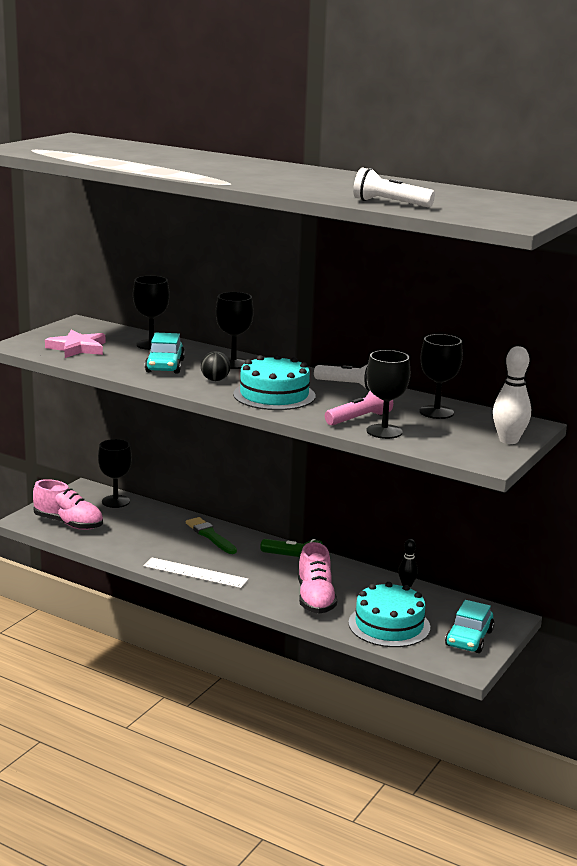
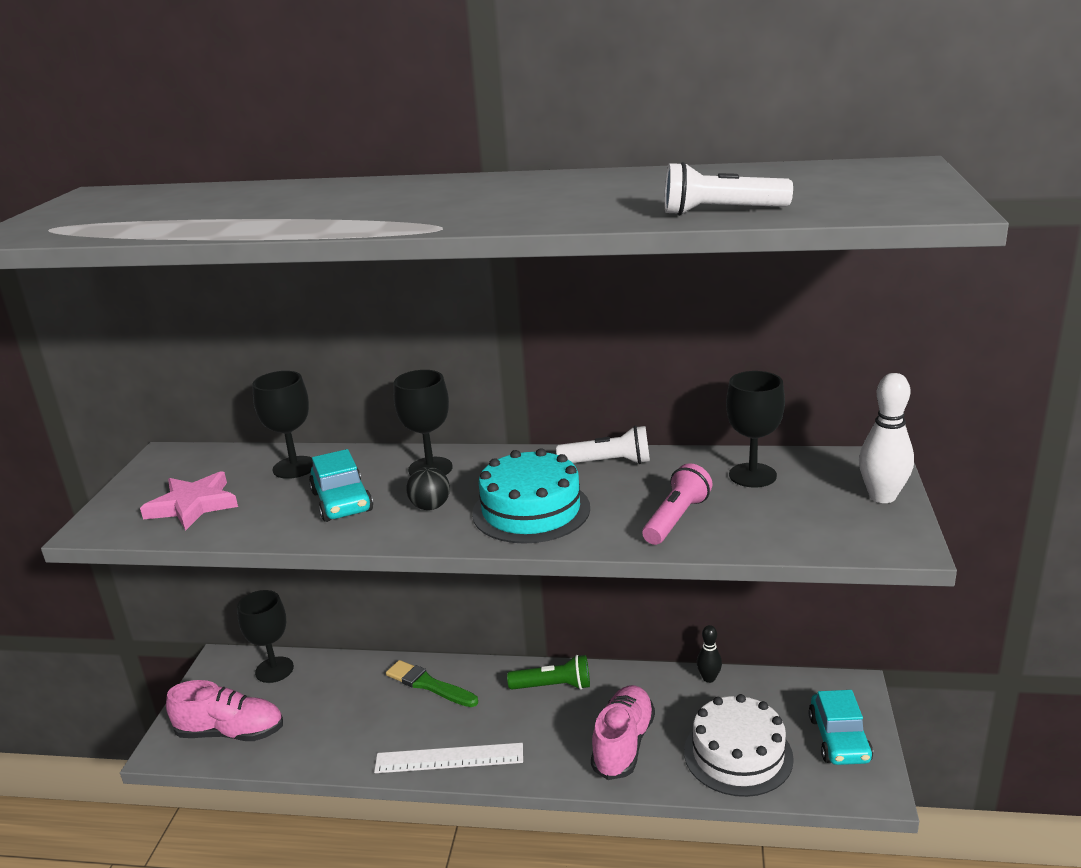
camera: 20 degrees left, 5 degrees up
(315, 598) = (623, 744): pink shoe -> pink shoe turned 135 degrees counterclockwise
(384, 431) = (728, 532): black goblet -> none
(389, 625) = (738, 754): turquoise cake -> white cake

